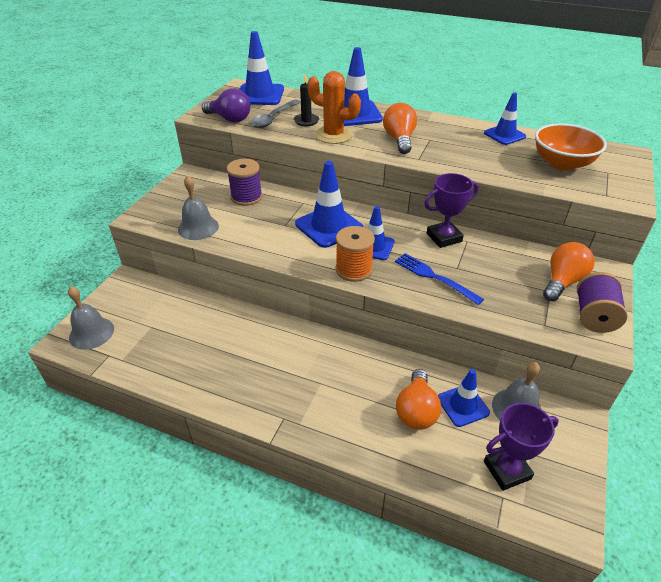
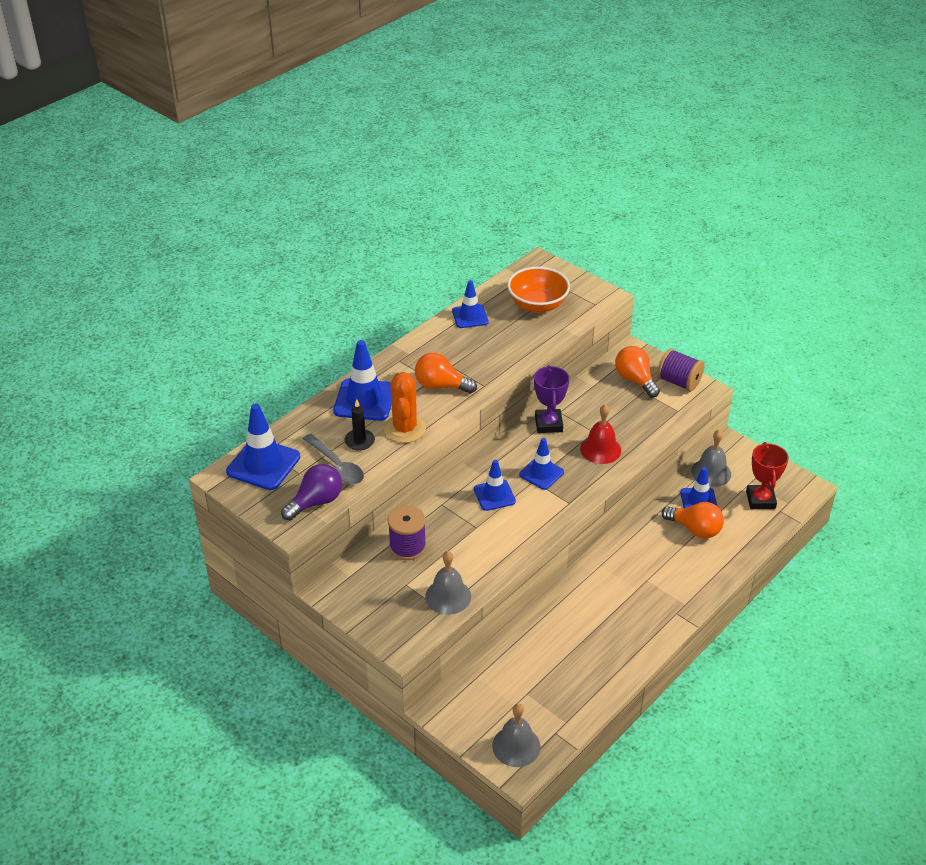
camera: 70 degrees left, 0 degrees up
(329, 226) = (494, 495): blue traffic cone -> blue traffic cone, size x0.63
(333, 135) = (405, 429): orange cactus -> orange cactus turned 45 degrees counterclockwise
(354, 269) = (569, 496): orange spool -> none
(434, 277) = (600, 449): blue fork -> red bell
(507, 470) = (760, 500): purple trophy -> red trophy

